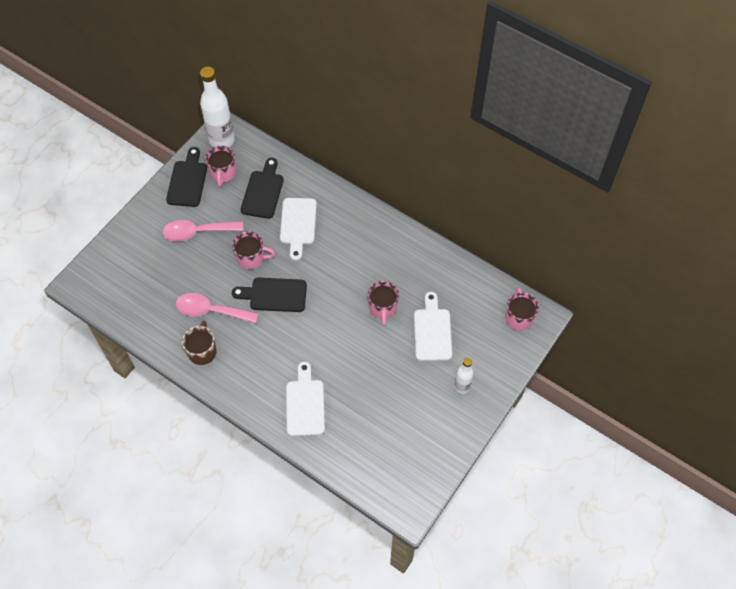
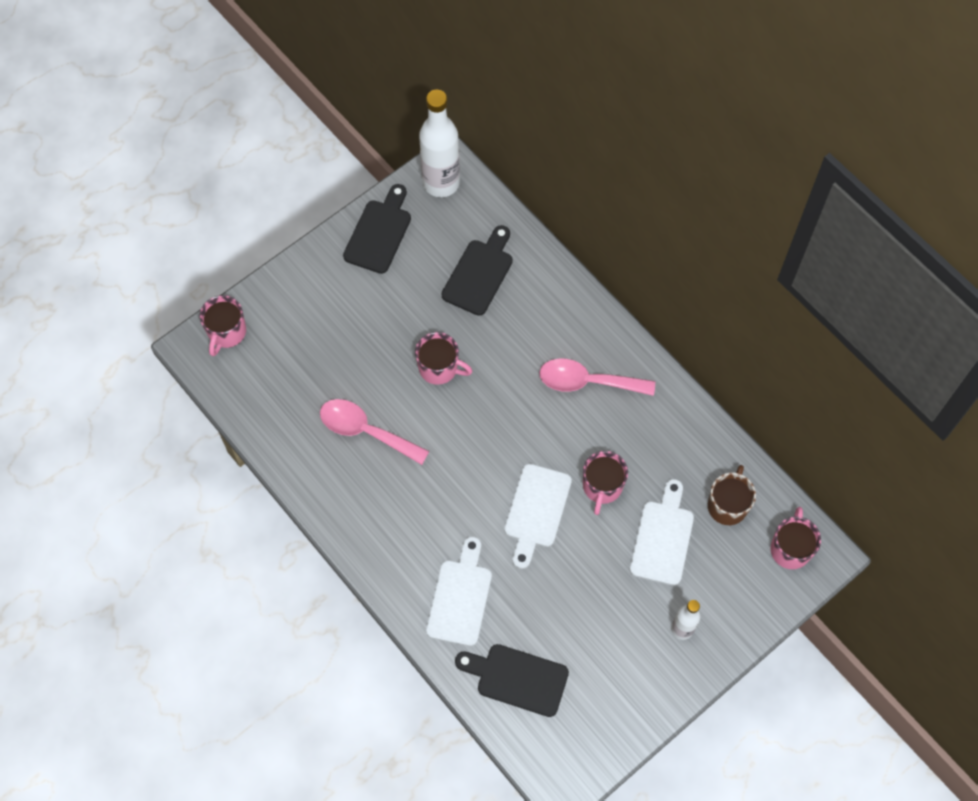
camera: 15 degrees right, 5 degrees up
(197, 232) = (374, 312): pink spoon -> pink spoon (587, 381)
(202, 351) = (340, 486): brown mug -> brown mug (727, 505)
(223, 173) = (431, 233): pink mug -> pink mug (226, 332)
(274, 295) = (457, 429): black cutting board -> black cutting board (517, 678)
(298, 224) = (516, 334): white cutting board -> white cutting board (536, 511)

